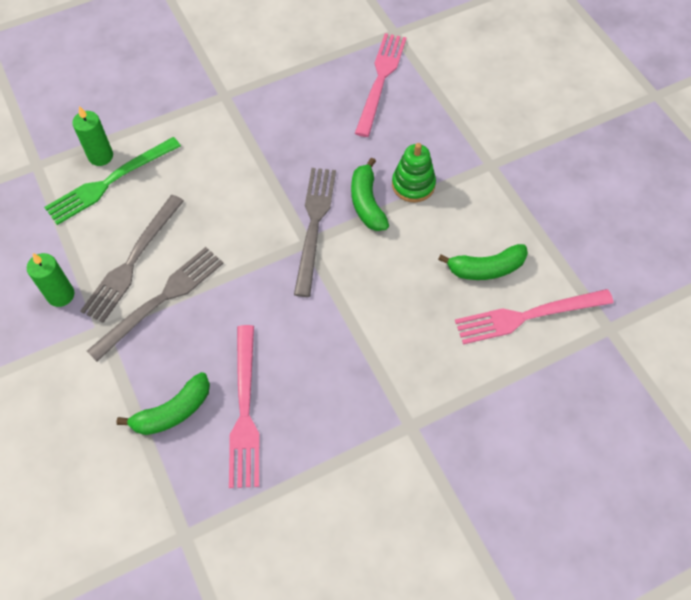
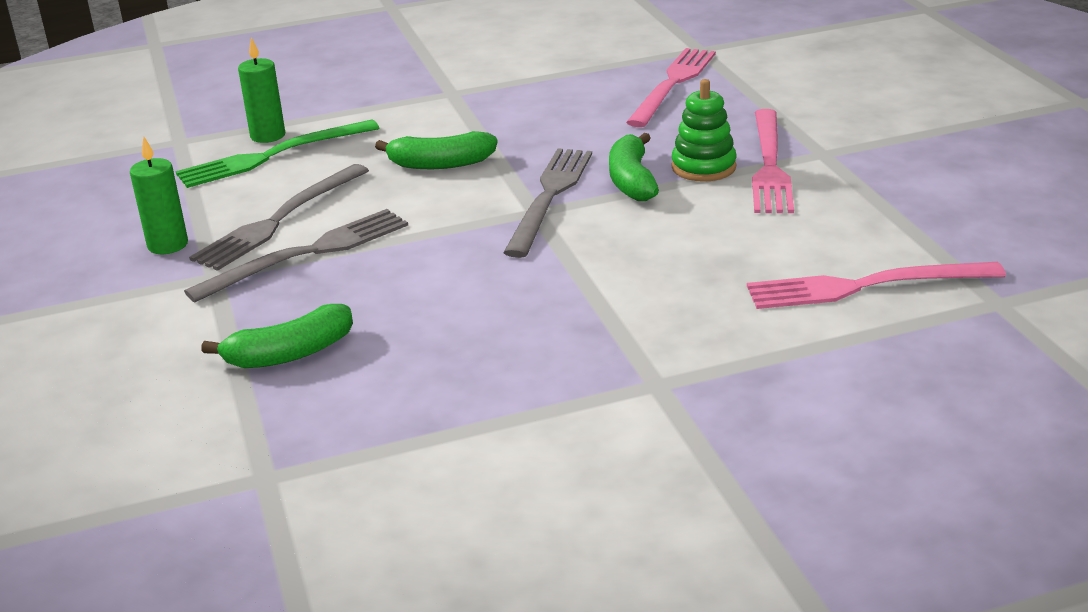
camera: 10 degrees right, 30 degrees down
(244, 410) = (399, 357): pink fork -> pink fork (769, 165)
(486, 268) = (803, 241): green banana -> green banana (440, 164)

